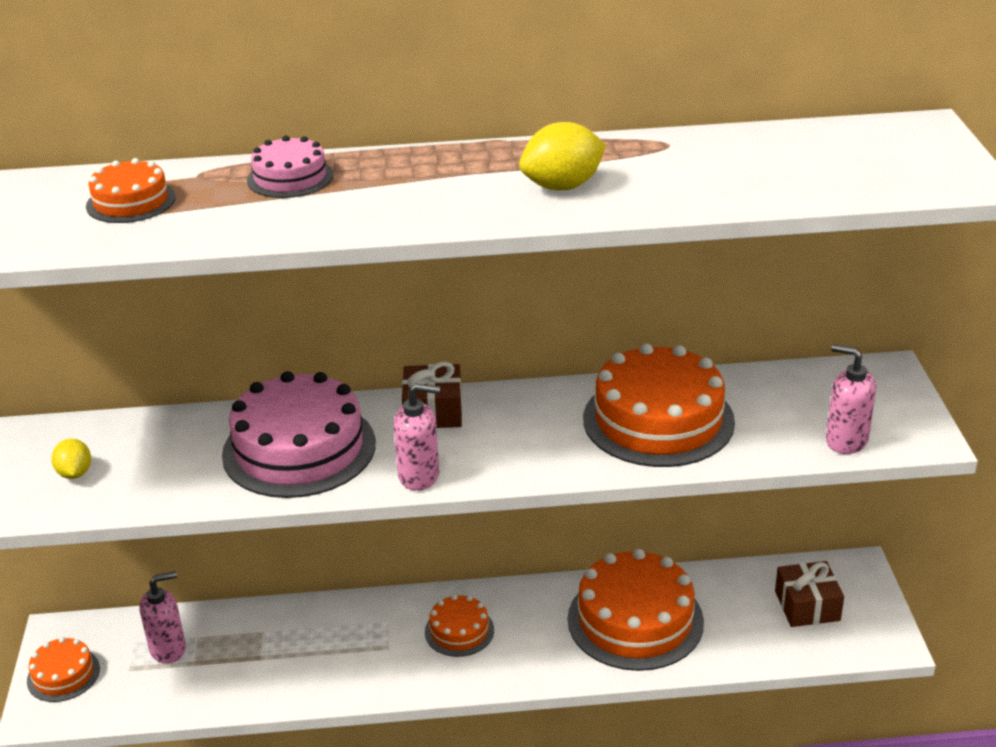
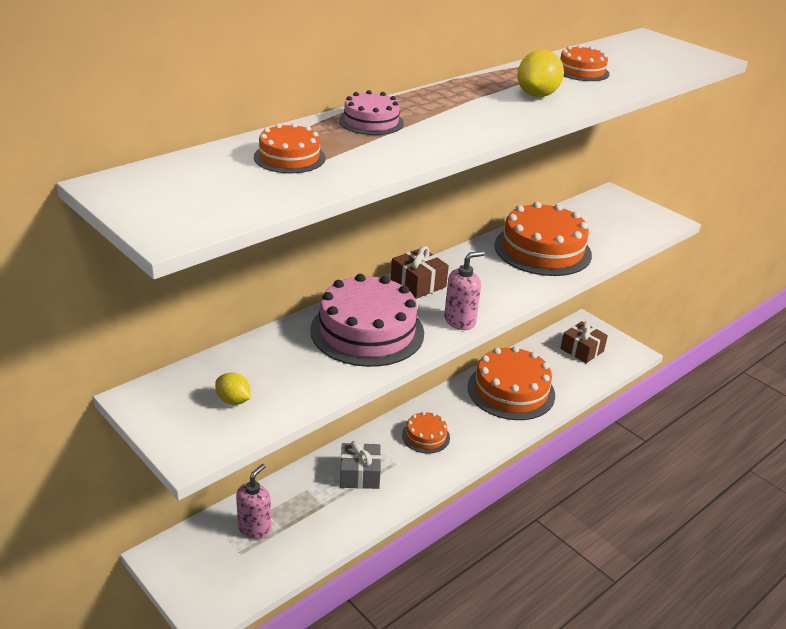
camera: 40 degrees left, 0 degrees up
(63, 675) = (196, 580): orange cake -> orange cake (581, 71)
(335, 641) = (360, 474): none -> grey gift
(846, 441) = (639, 232): pink soap dispenser -> none

